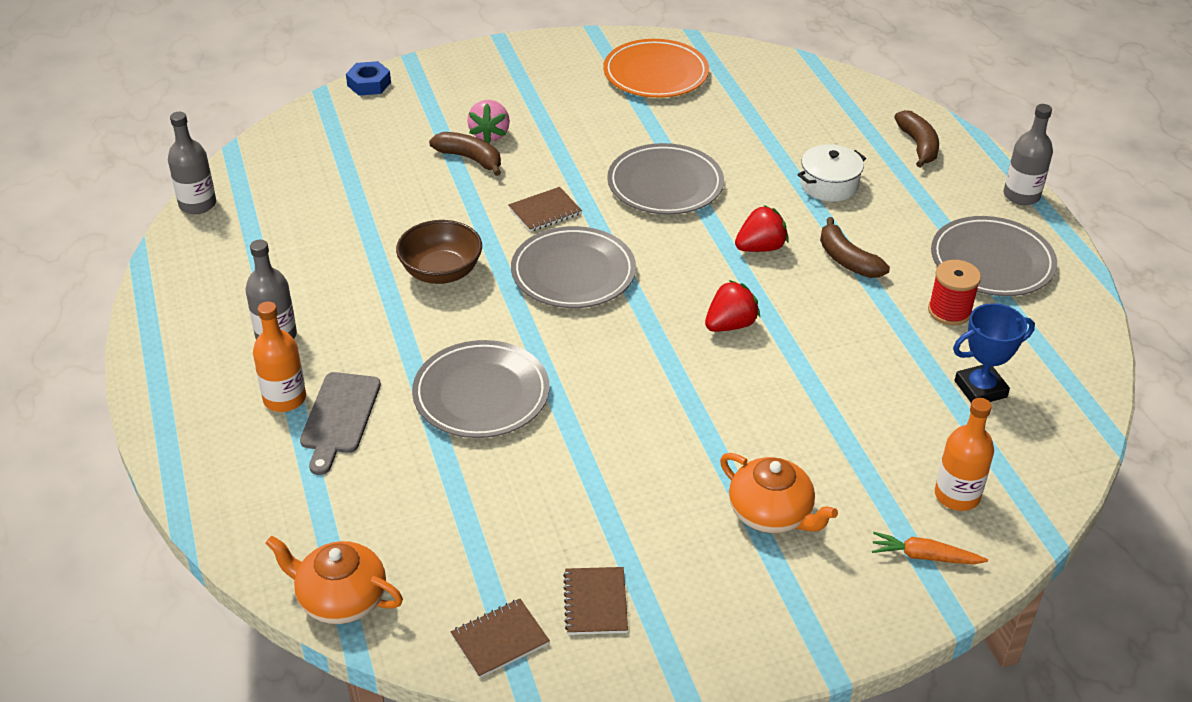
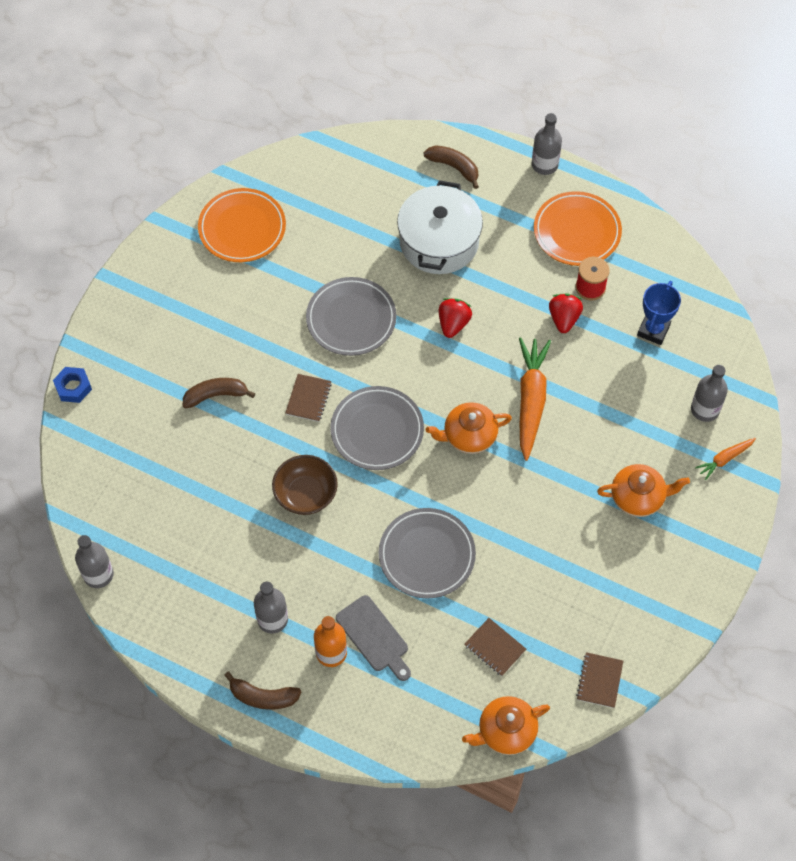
camera: 45 degrees left, 20 degrees up
(490, 134) = (203, 365): pink strawberry -> none
(595, 602) = (617, 621): brown notebook -> brown notebook (495, 648)
(656, 336) = (469, 436): none -> orange teapot
(730, 325) = (496, 394): red strawberry -> red strawberry (564, 319)
(760, 353) = (530, 400): none -> orange carrot
(829, 185) = (439, 242): white pot -> white pot, size x1.80
(847, 260) = (506, 294): brown banana -> brown banana (263, 697)
(957, 495) = (705, 409): orange bottle -> grey bottle
(992, 262) = (577, 231): grey plate -> orange plate

